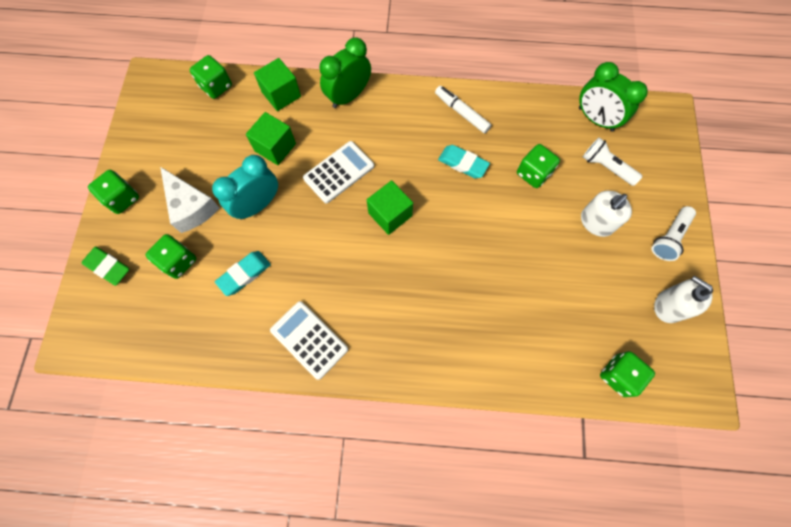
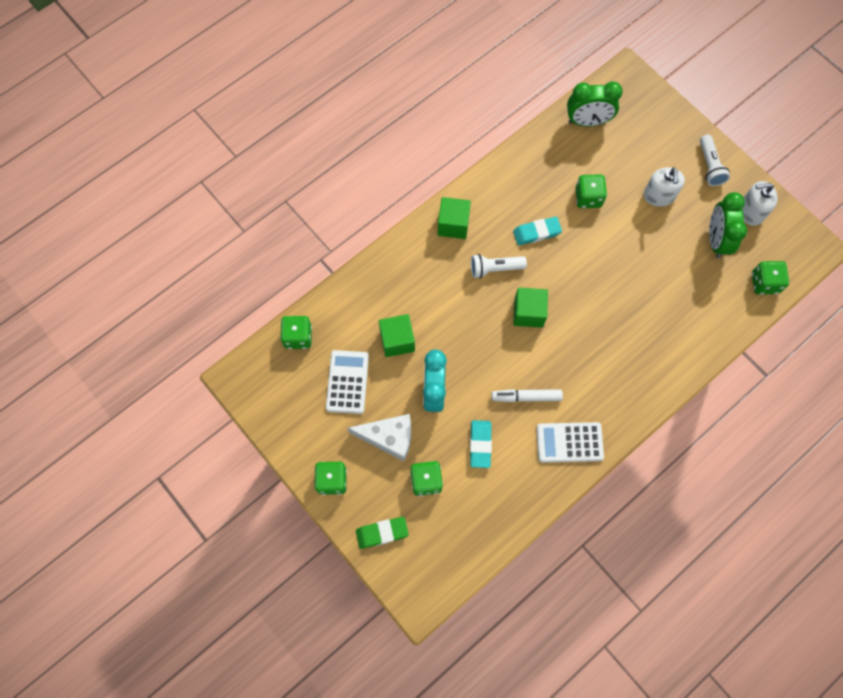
camera: 45 degrees left, 0 degrees up
(281, 94) = (355, 298): green cube -> green cube (453, 224)
(339, 172) = (462, 316): white calculator -> white calculator (347, 382)
(348, 96) = (405, 255): green clock -> green clock (716, 240)
(461, 113) = (496, 196): white marker -> white marker (526, 397)
(606, 167) = (627, 151): white flashlight -> white flashlight (495, 269)

